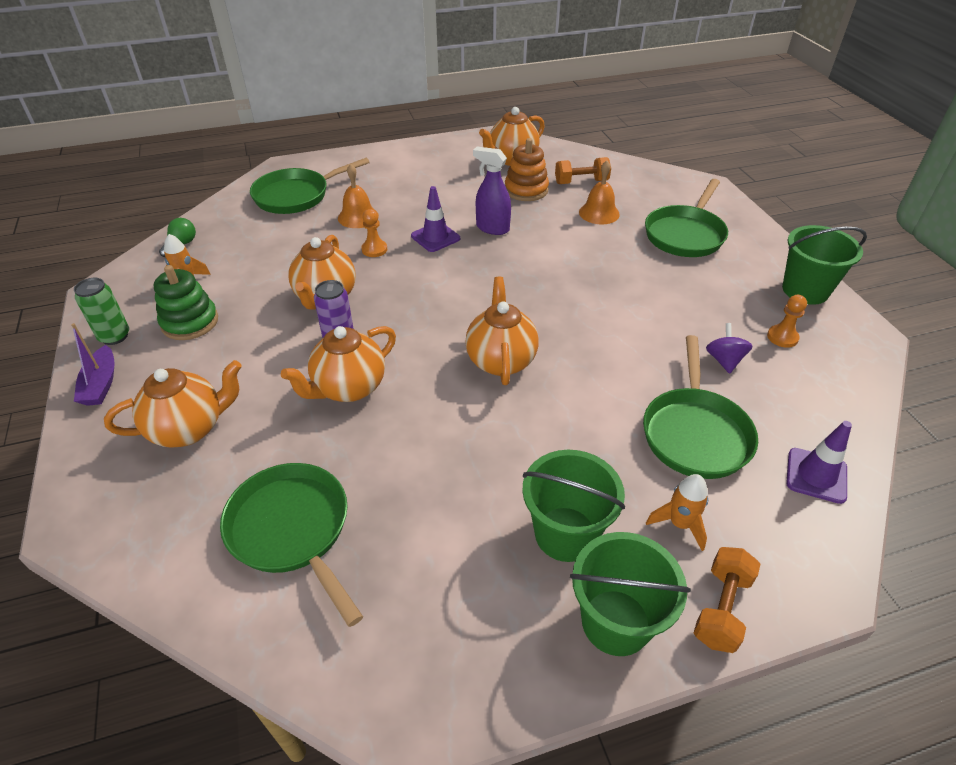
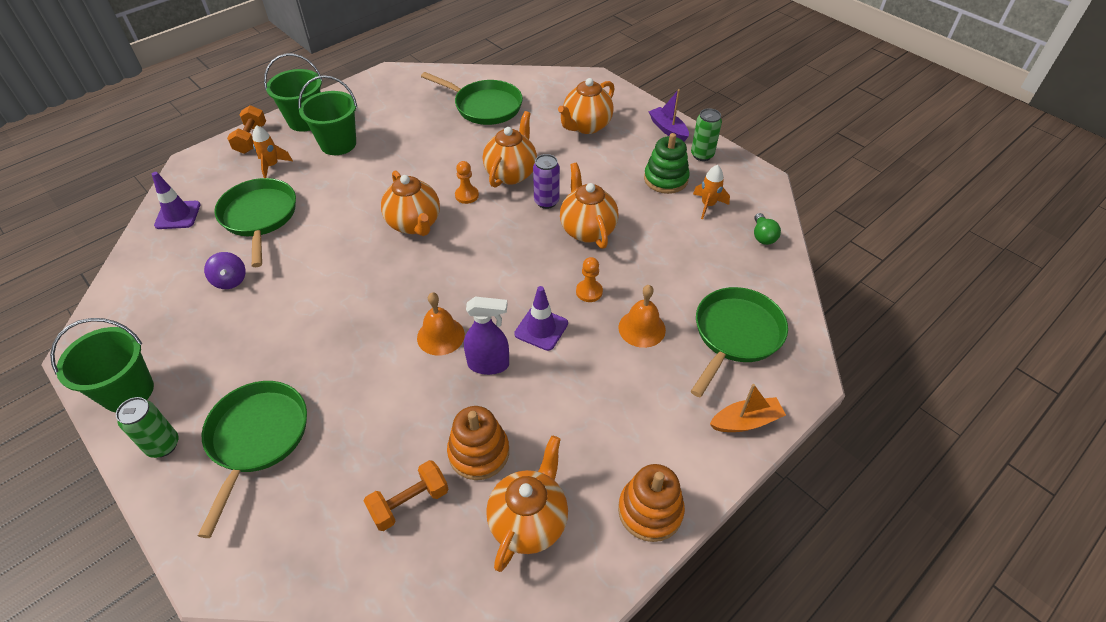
camera: 155 degrees right, 5 degrees up
(346, 161) = (745, 421): none -> orange boat
(440, 147) = (650, 511): none -> orange stacking toy
(599, 213) = (371, 440): orange bell -> orange bell (440, 336)
(760, 249) = (163, 445): none -> green can
(782, 337) = (171, 321): orange pawn -> orange pawn (467, 195)

